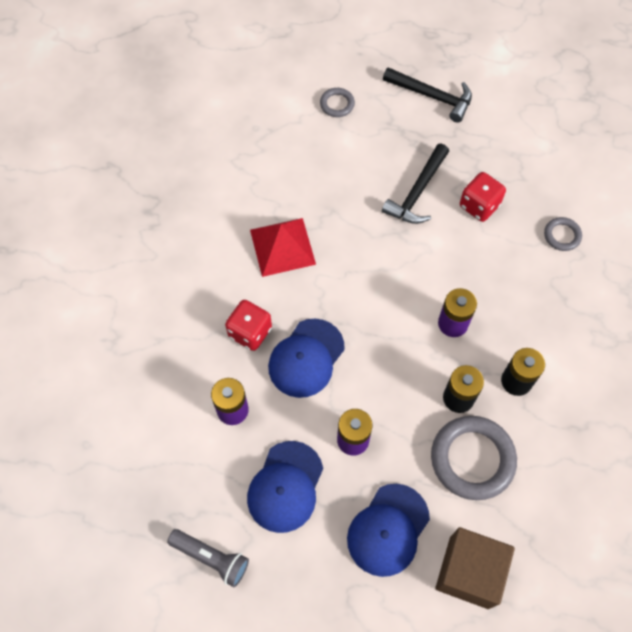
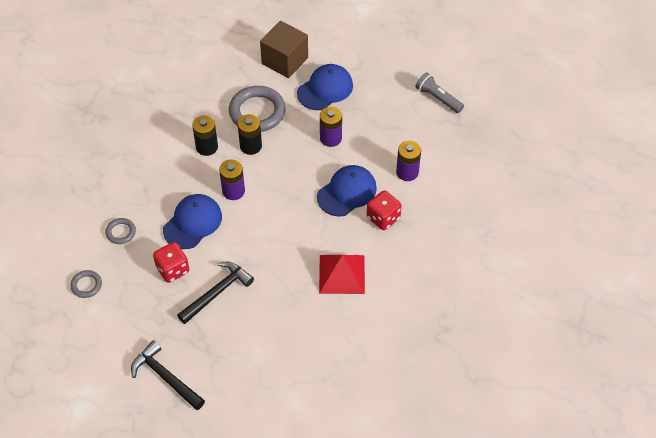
camera: 165 degrees left, 10 degrees down
(285, 486) = (382, 123): blue cap -> blue cap (192, 223)
(337, 104) = (255, 391): grey ring -> grey ring (86, 285)

